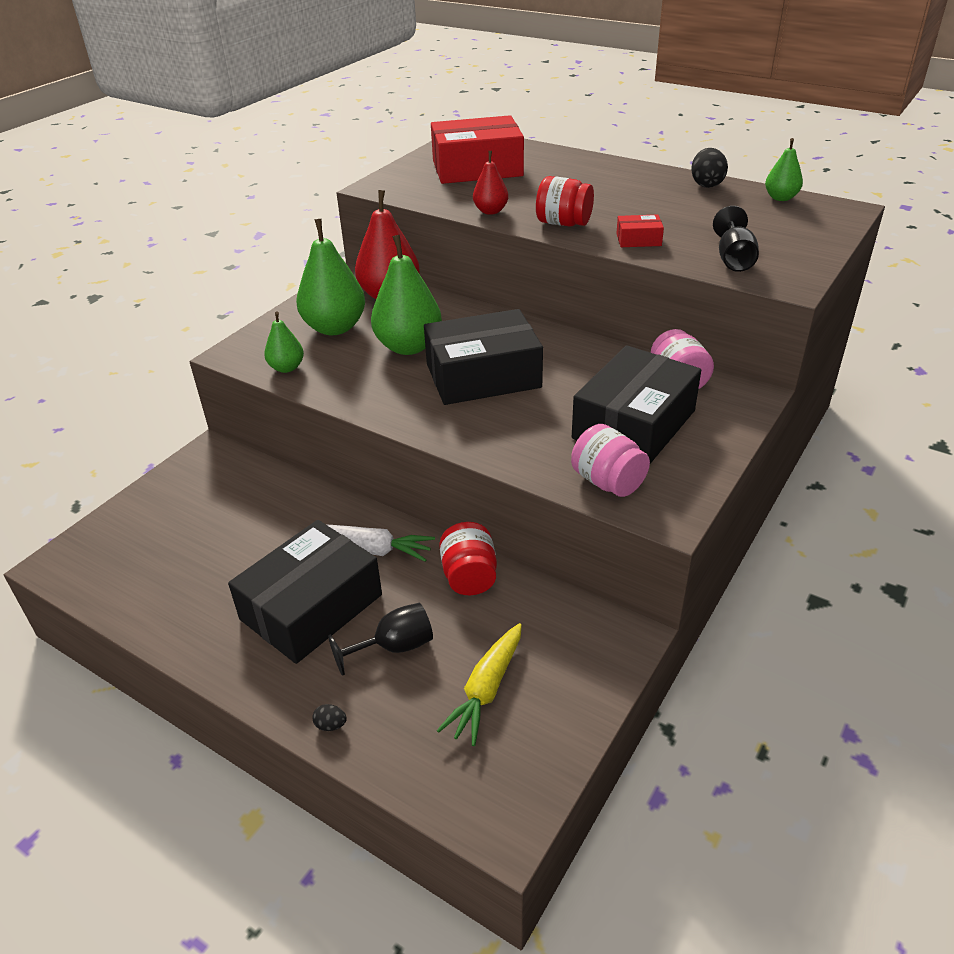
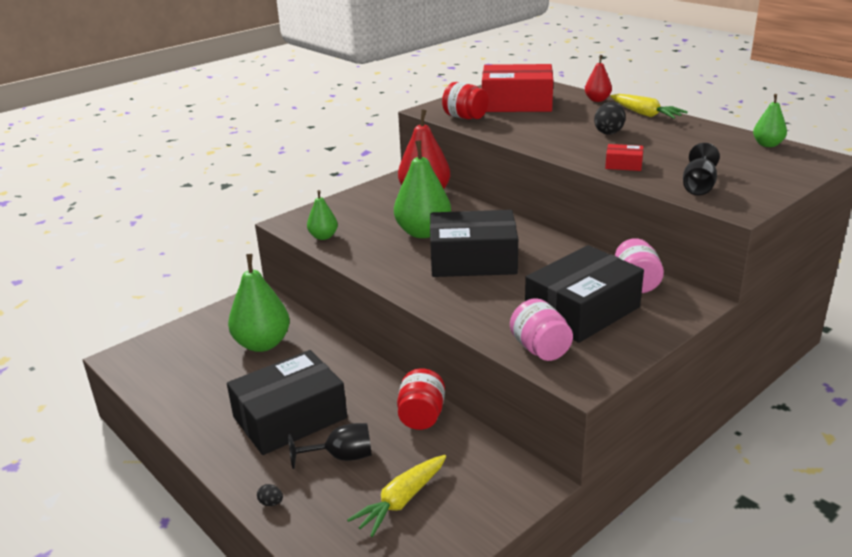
camera: 15 degrees right, 10 degrees down
(335, 327) = (372, 213): green pear -> green pear (262, 344)
(373, 549) = (354, 384): white carrot -> none
(490, 211) = (511, 134): red pear -> red pear (597, 100)
(563, 223) = (566, 148): red jar -> red jar (465, 117)
(631, 170) = (645, 114): none -> yellow carrot
(706, 184) = (706, 129): black egg -> black egg (609, 132)

